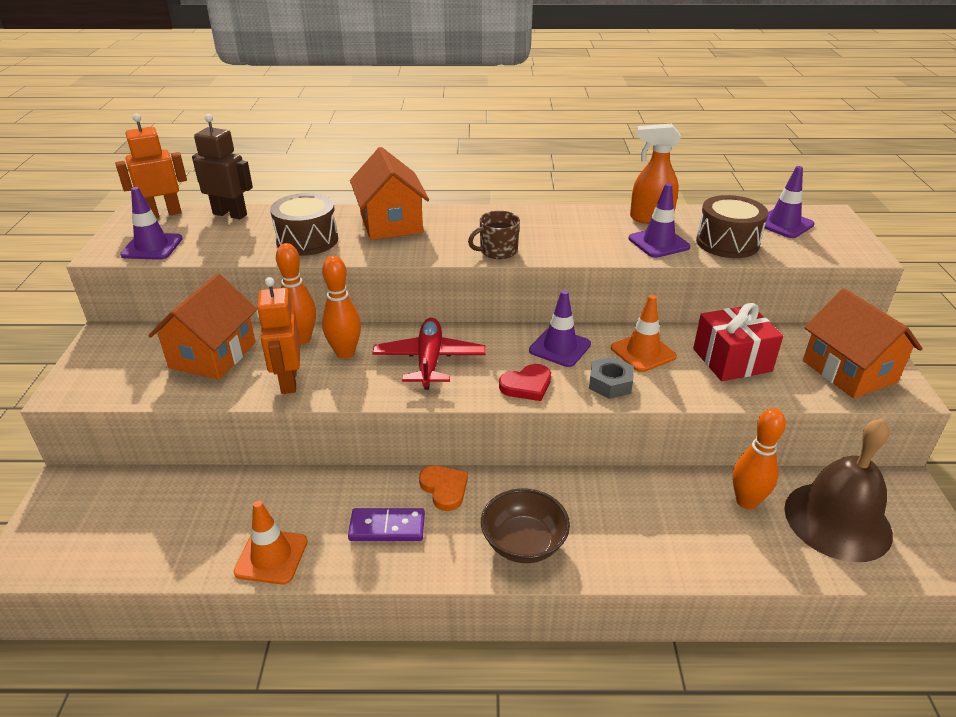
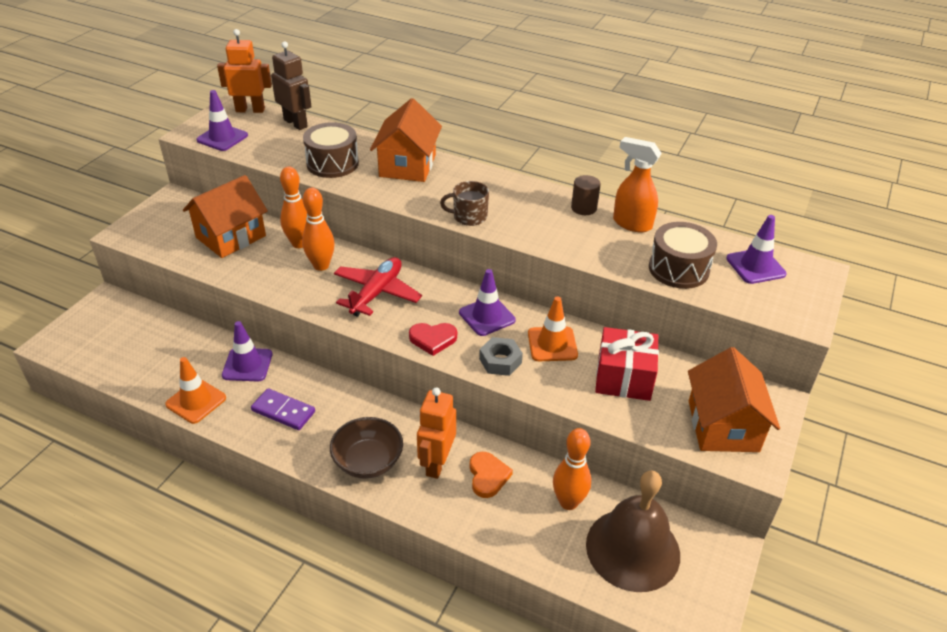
camera: 25 degrees right, 5 degrees up
(288, 381) = (266, 275): orange robot -> orange robot (436, 463)
(444, 489) = (343, 399): orange heart -> orange heart (488, 476)
(596, 217) = (583, 208): none -> brown cylinder
(658, 243) = (614, 250): purple traffic cone -> purple traffic cone (247, 365)

